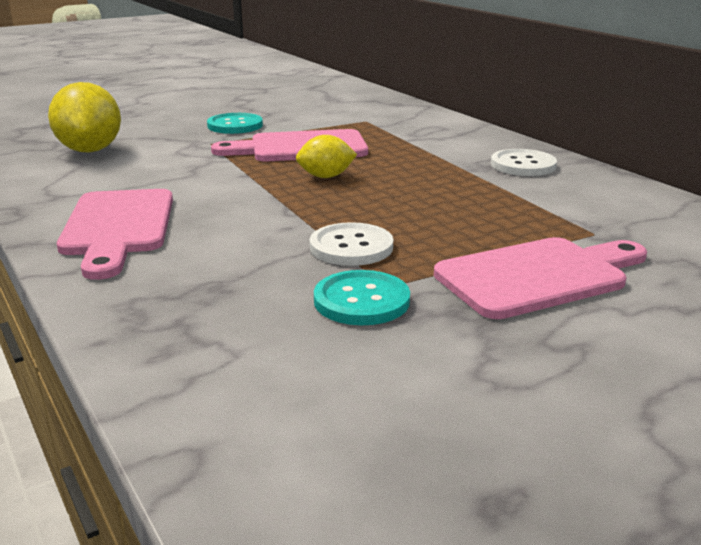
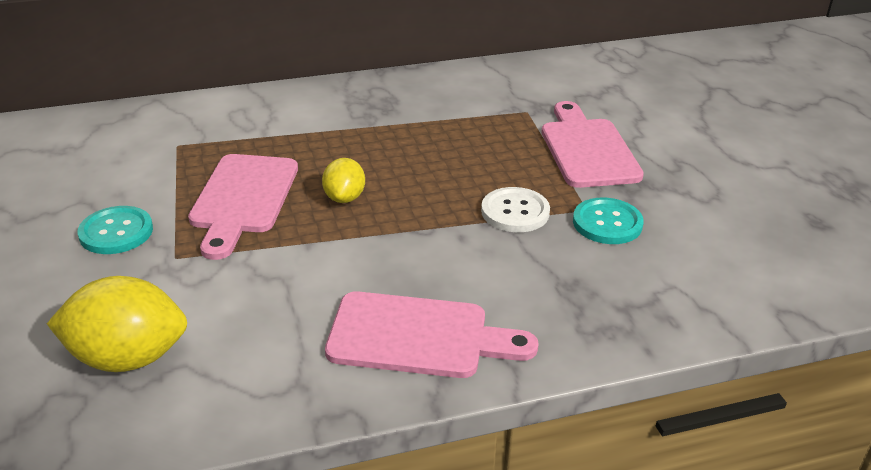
camera: 75 degrees left, 10 degrees up
(523, 165) = (375, 99): white button -> none

